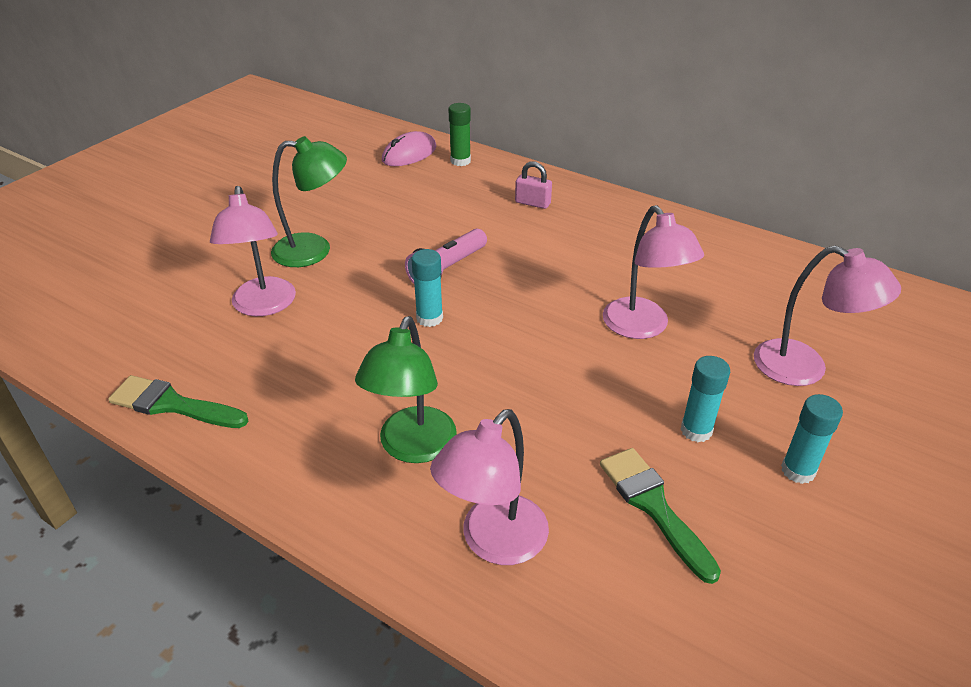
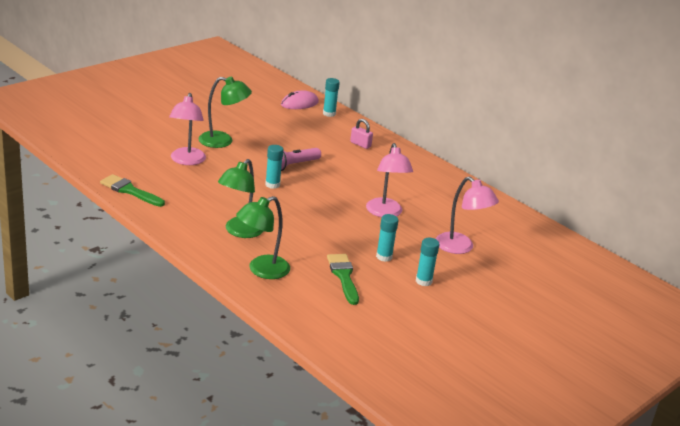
camera: 10 degrees right, 10 degrees down
(460, 161) = (329, 114): green glue stick -> turquoise glue stick
(493, 542) = (261, 270): pink lamp -> green lamp

